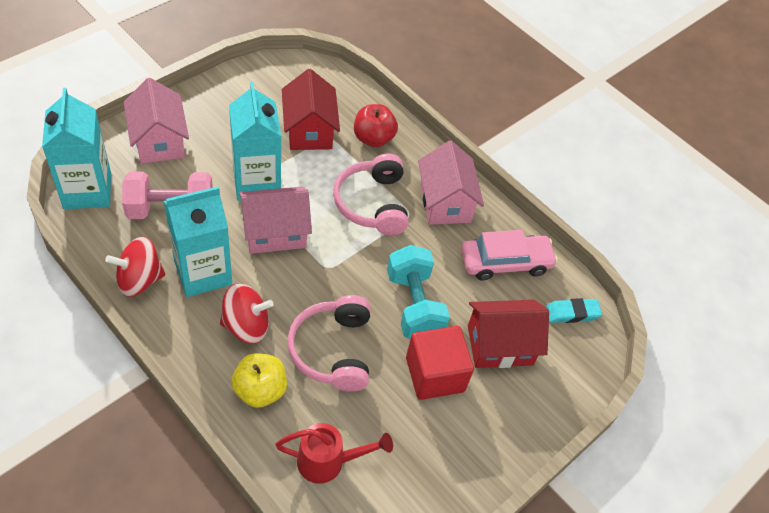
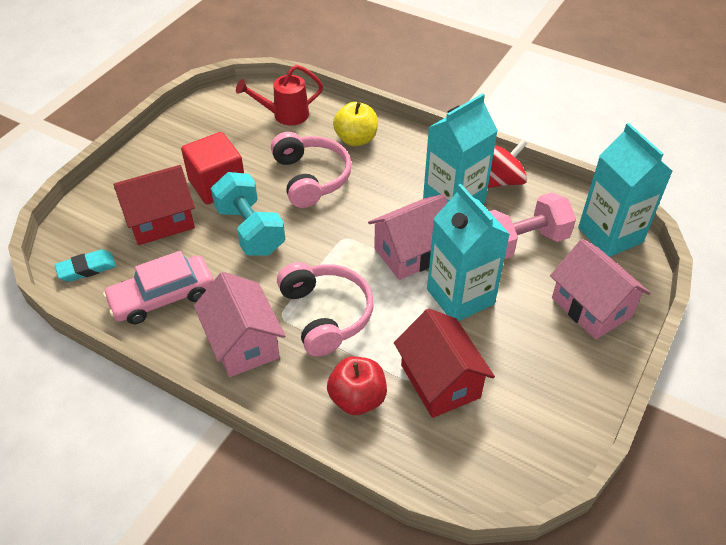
camera: 170 degrees right, 5 degrees down
(246, 326) = (391, 174): red spinning top -> none

